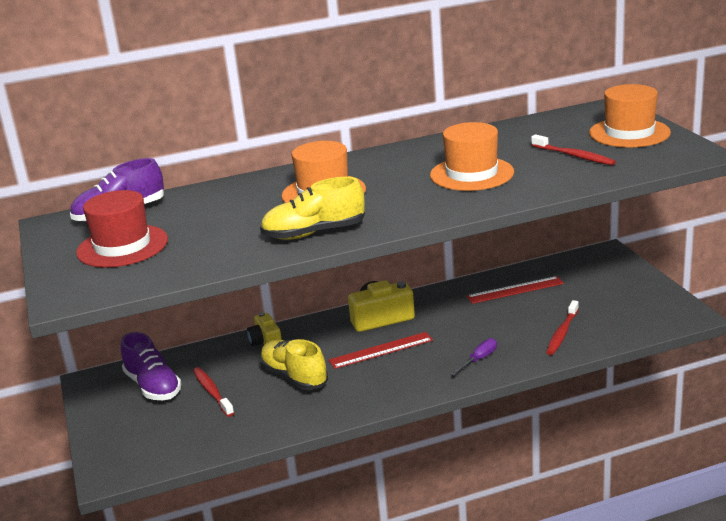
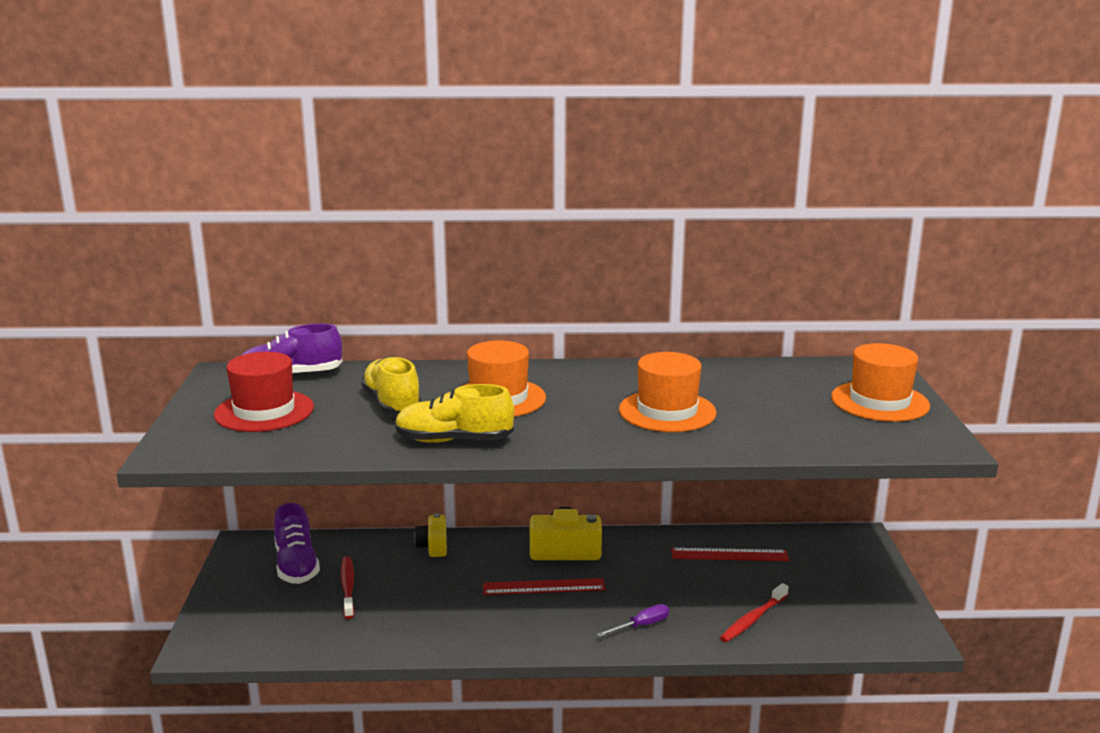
camera: 15 degrees right, 5 degrees down
(294, 377) = (437, 593): yellow shoe -> yellow shoe (392, 404)
(574, 156) = (795, 415): red toothbrush -> none

